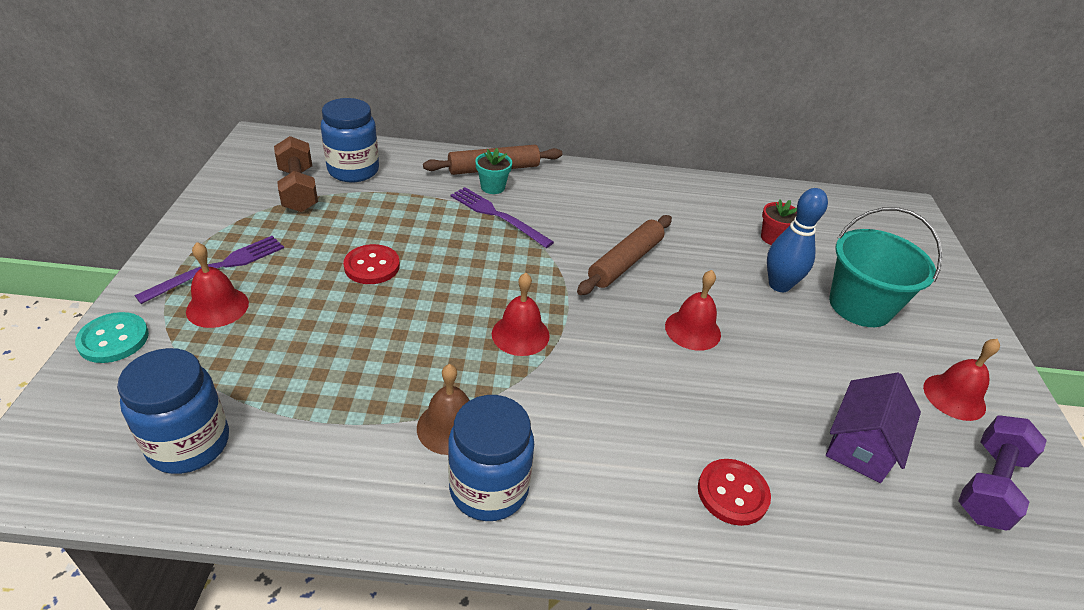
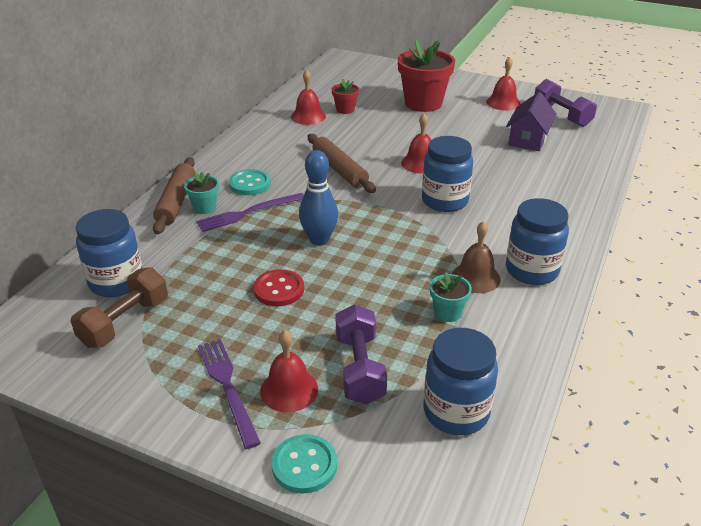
camera: 65 degrees left, 5 degrees down
(254, 350) = (359, 368): none -> purple dumbbell
(298, 190) = (125, 322): brown dumbbell -> brown dumbbell turned 60 degrees counterclockwise
(368, 409) = (447, 313): none -> turquoise flower pot
(520, 334) = (396, 230): red bell -> red bell (308, 116)
(553, 204) = (250, 184): none -> turquoise button
(613, 369) = (444, 201): none -> blue jar
(732, 493) = (552, 186): red button -> none
(779, 285) = (392, 122): blue bowling pin -> blue bowling pin (319, 240)
(860, 306) = (423, 103): turquoise bucket -> red flower pot
(861, 444) = (528, 139): purple house -> purple house turned 60 degrees clockwise

